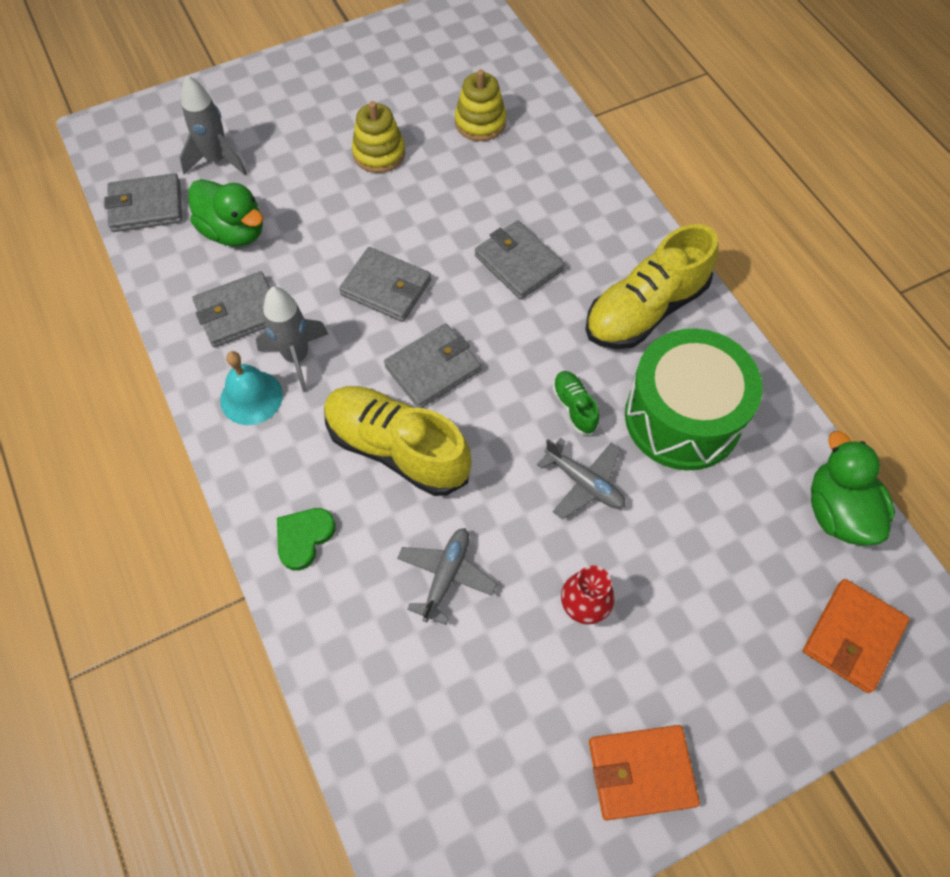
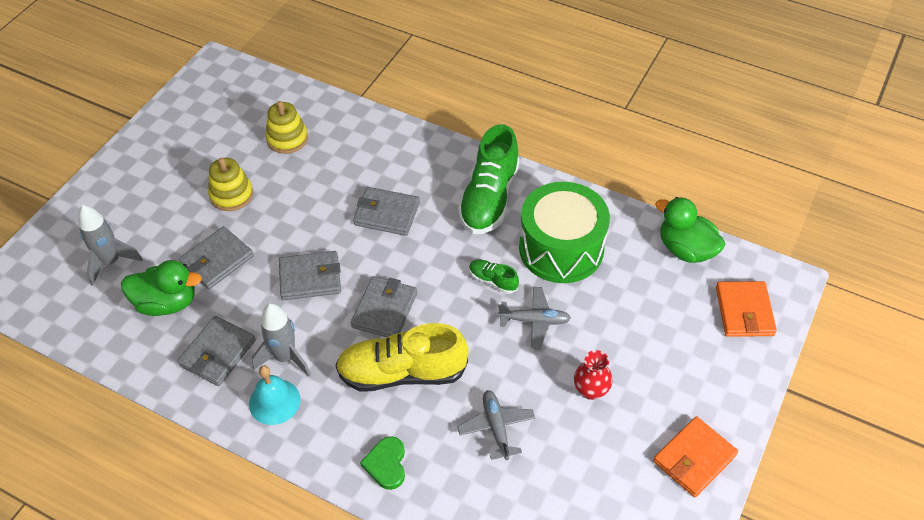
camera: 35 degrees left, 10 degrees down
(146, 206) = (81, 323): grey wallet -> grey wallet (217, 260)
(645, 310) = (489, 198): yellow shoe -> green shoe

